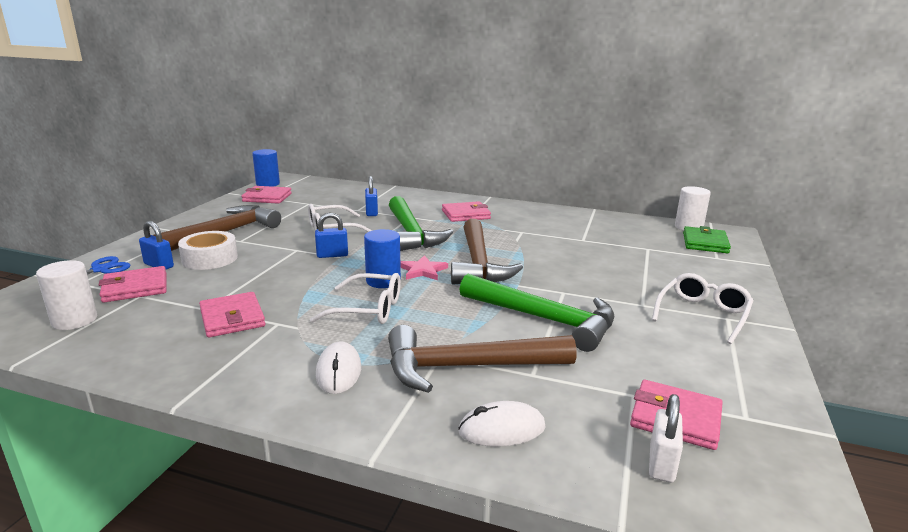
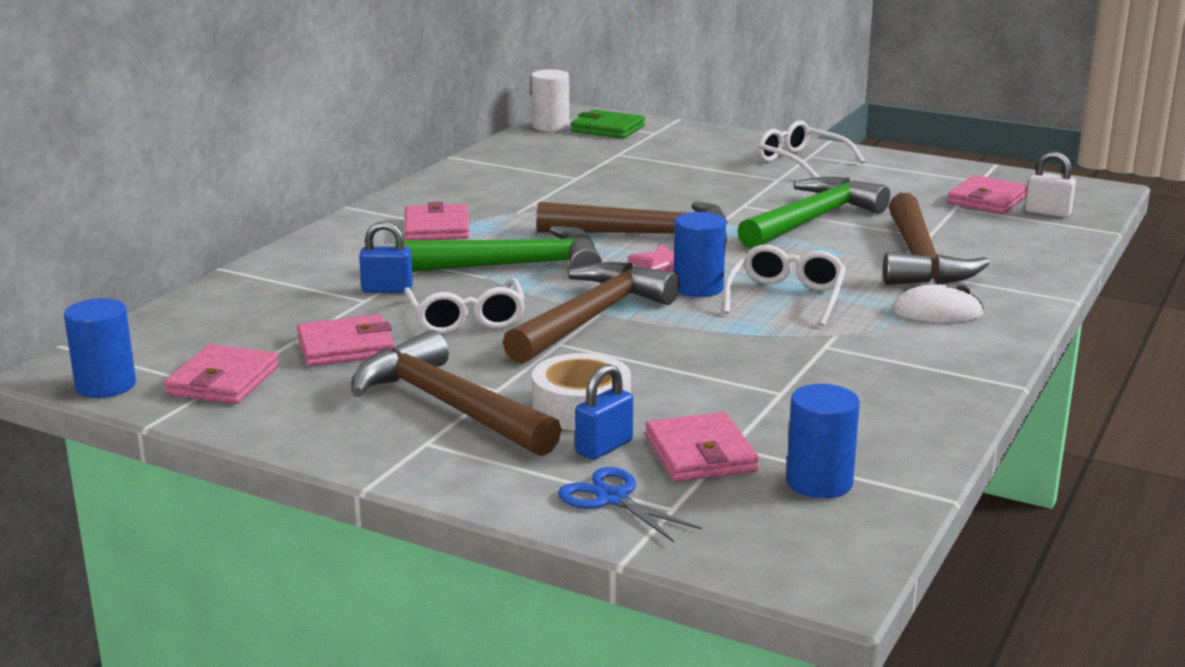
camera: 80 degrees left, 0 degrees up
(74, 320) = (819, 482): white cylinder -> blue cylinder
(232, 318) = (811, 373): pink wallet -> pink wallet (346, 346)
(332, 255) = (591, 318): blue padlock -> brown hammer
(502, 429) = (1020, 254): white mouse -> none

